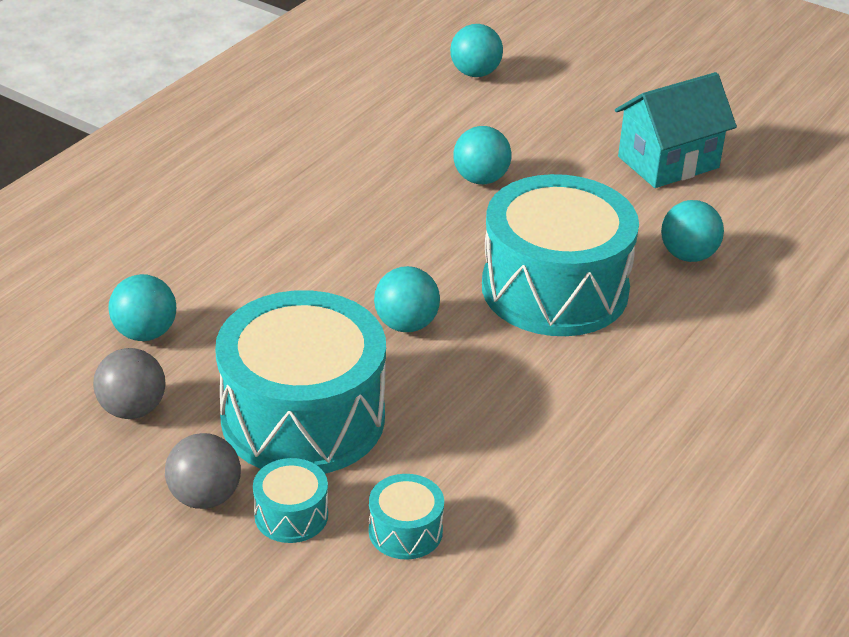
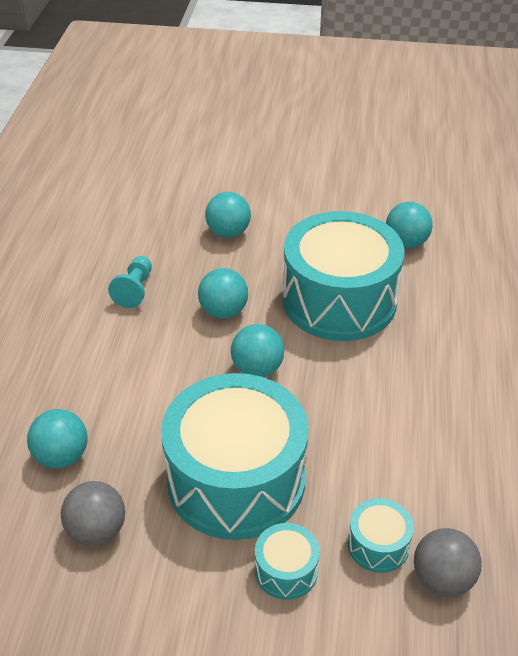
camera: 25 degrees left, 5 degrees up
(205, 497) = (209, 585): grey ball -> grey ball (442, 579)
(331, 204) = (134, 290): none -> turquoise pawn
(475, 73) = (167, 152): turquoise ball -> turquoise ball (223, 311)
(668, 162) = (343, 178): turquoise house -> none

